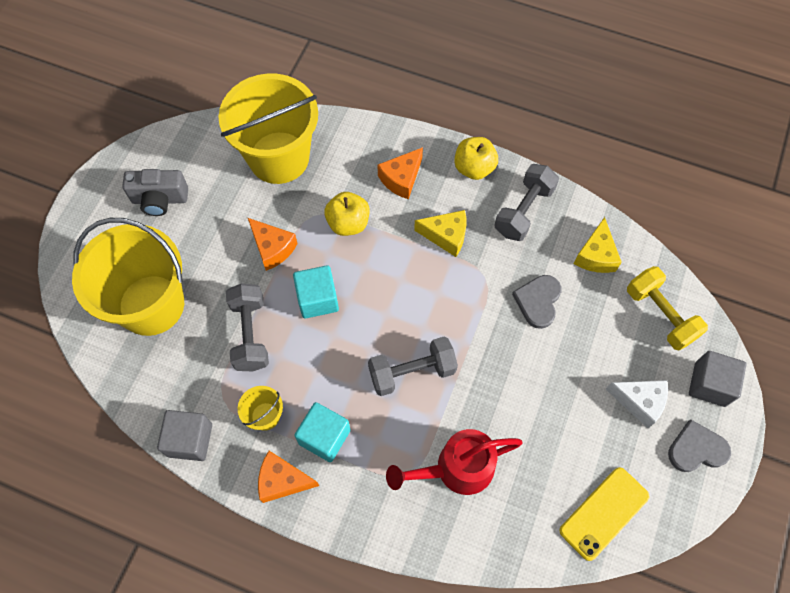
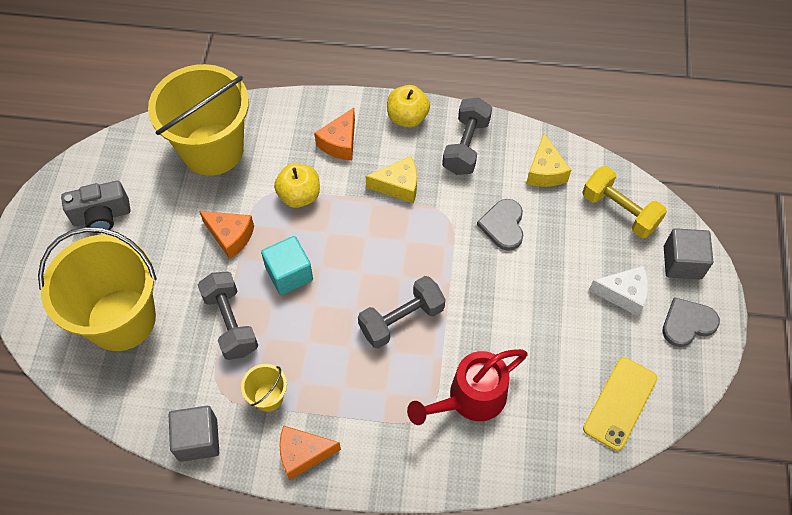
camera: 15 degrees left, 5 degrees down
(324, 437) = (333, 402): turquoise cube -> none

